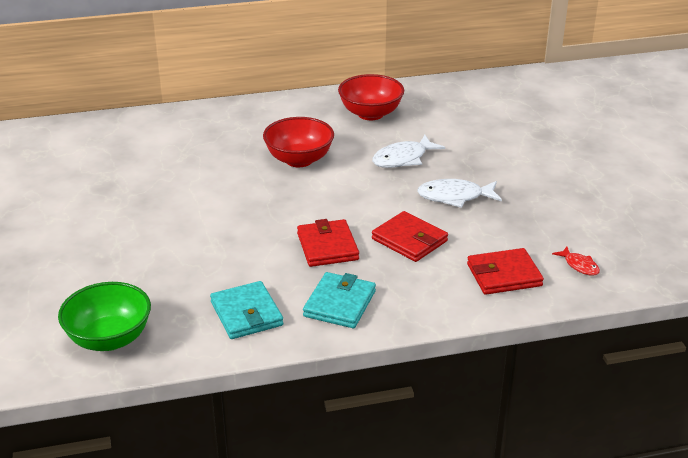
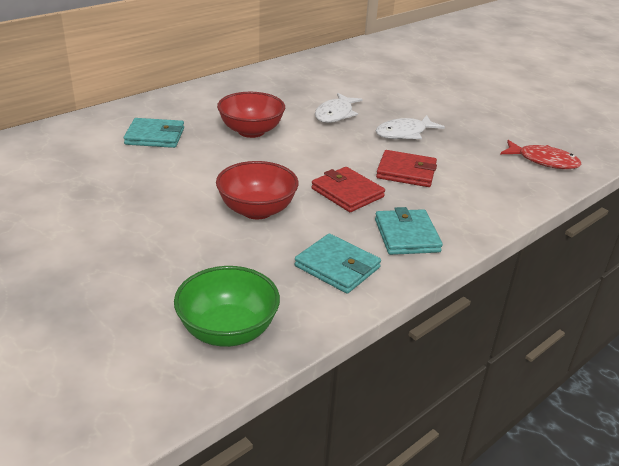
camera: 30 degrees left, 0 degrees up
(206, 146) = (155, 136): none -> turquoise wallet
(370, 114) = (274, 87): red bowl -> red bowl (257, 210)
(504, 275) = (502, 180): red wallet -> none
(579, 265) = (543, 161): red fish -> red fish, size x1.76

